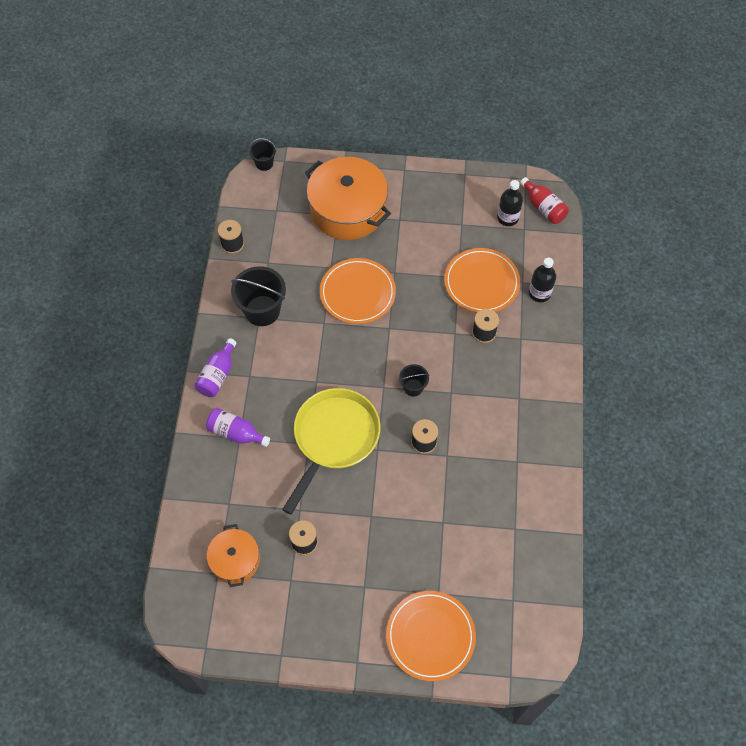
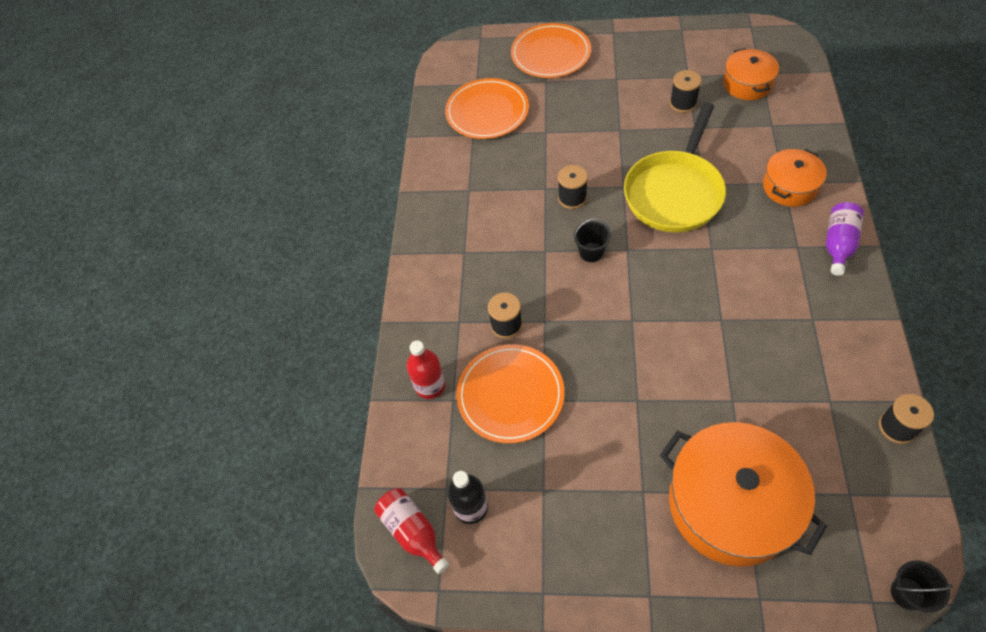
camera: 175 degrees left, 5 degrees down
(236, 433) = (790, 187): purple bottle -> orange pot
(262, 311) = (811, 329): black bucket -> none
(357, 293) = (684, 365): orange plate -> orange plate (487, 112)
(539, 293) = (430, 385): black bottle -> red bottle

